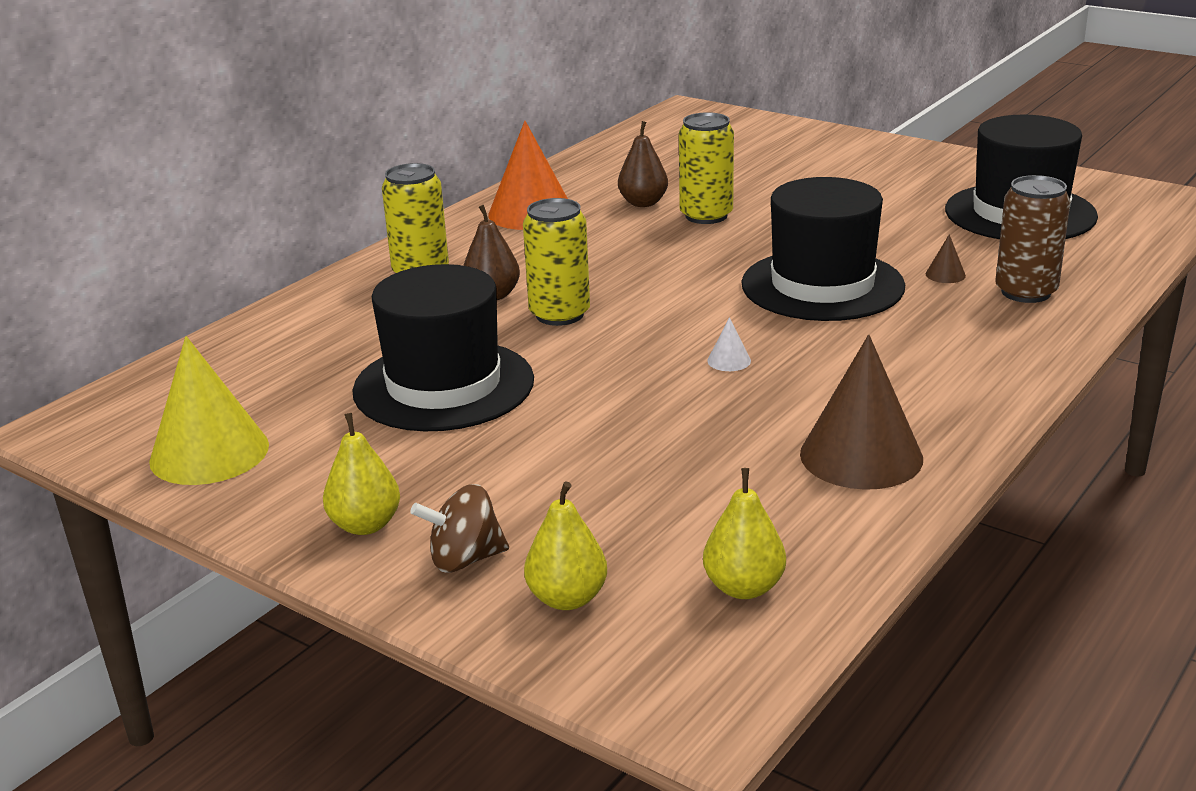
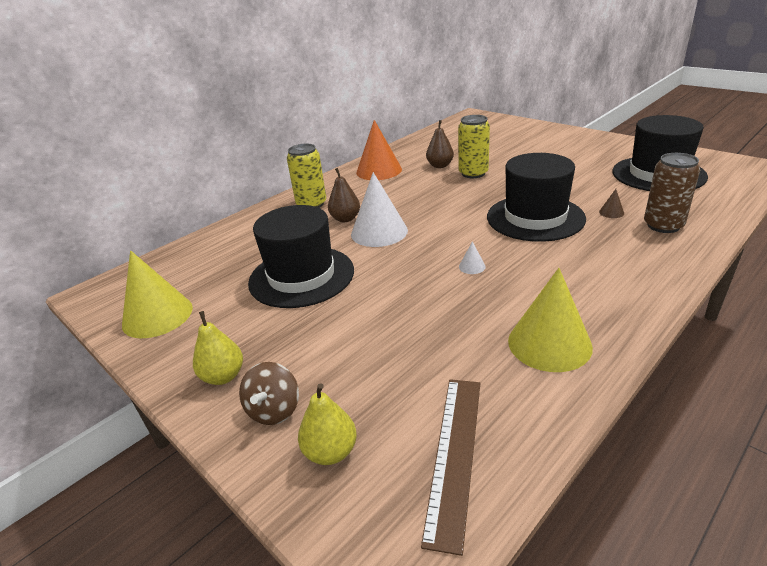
camera: 10 degrees right, 5 degrees up
(465, 559) = (274, 410): brown spinning top -> brown spinning top turned 75 degrees counterclockwise
(559, 314) = (379, 232): yellow can -> white cone
(744, 588) = (454, 454): yellow pear -> brown ruler
(861, 456) = (549, 343): brown cone -> yellow cone

